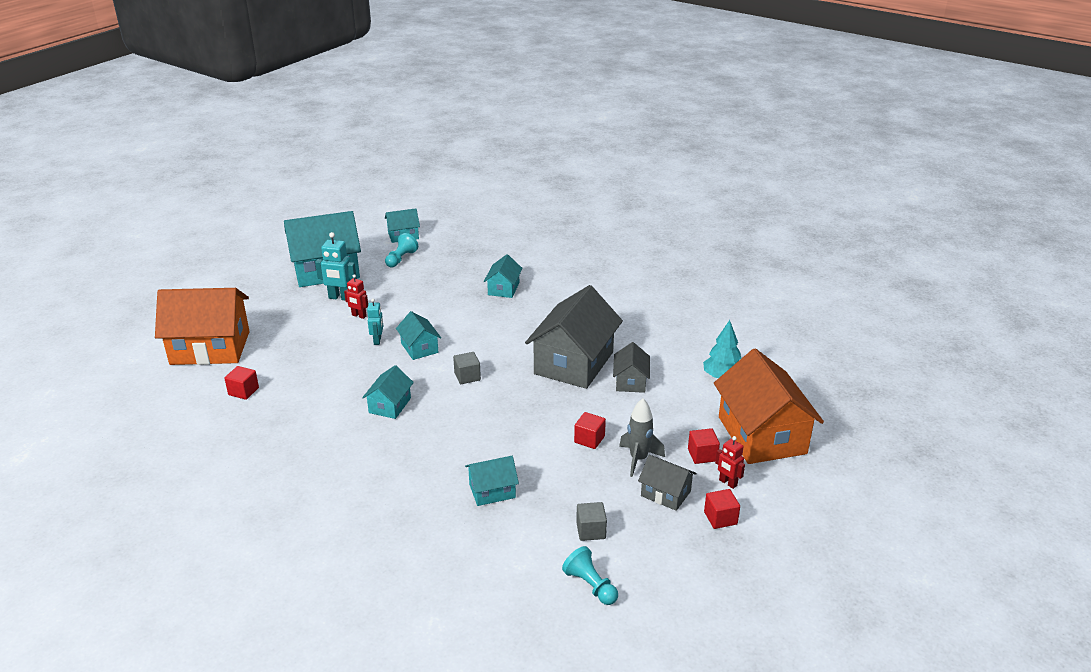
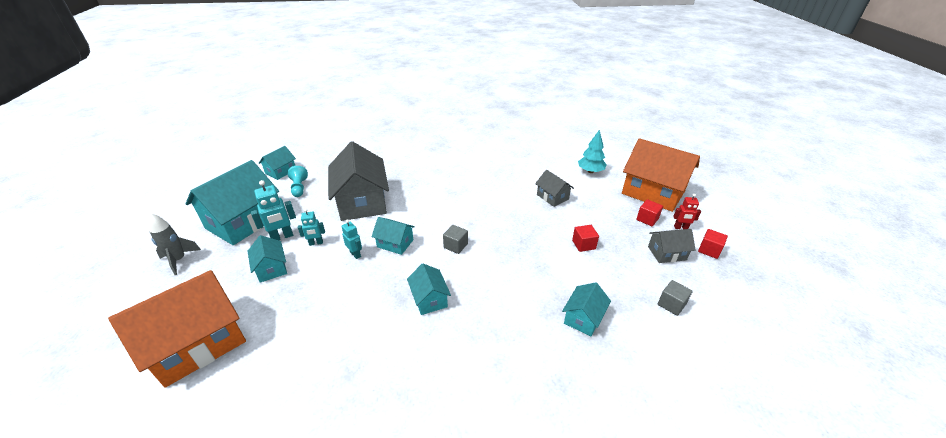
camera: 40 degrees left, 5 degrees up
(243, 391) = (283, 365): red cube -> none
(359, 316) = (316, 243): red robot -> turquoise robot
(503, 289) = (401, 177): turquoise house -> turquoise house (271, 268)
(574, 363) = (507, 202): grey house -> grey house (362, 202)
(590, 585) = (727, 343): turquoise pawn -> none
(638, 459) = (624, 241): grey rocket -> grey rocket (179, 260)

